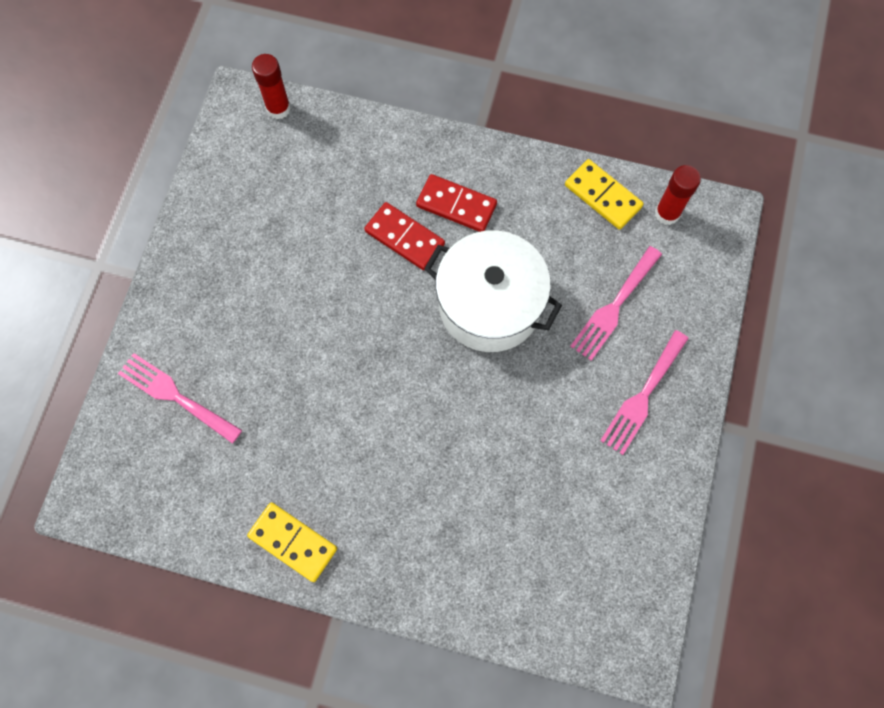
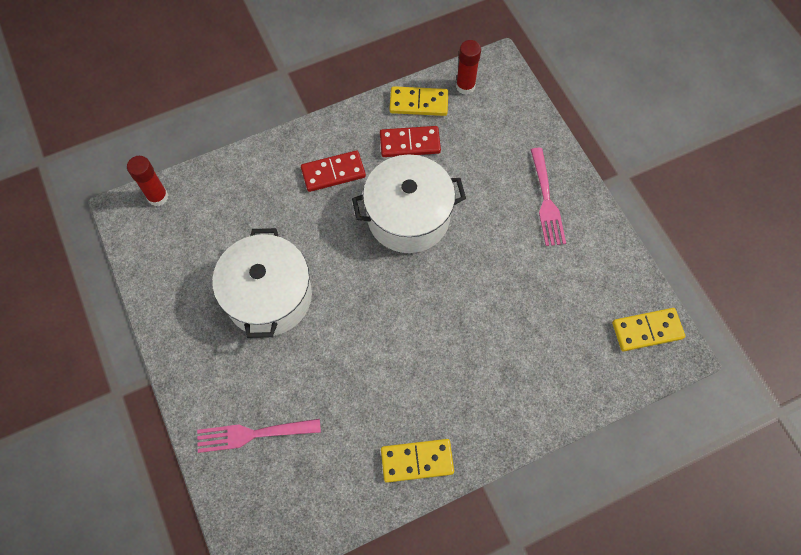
camera: 40 degrees left, 5 degrees down
(295, 280) = (269, 296): none -> white pot
(404, 238) = (318, 216): red domino -> red domino (410, 143)
(614, 307) = (483, 162): pink fork -> none
(625, 609) = (647, 330): none -> yellow domino

